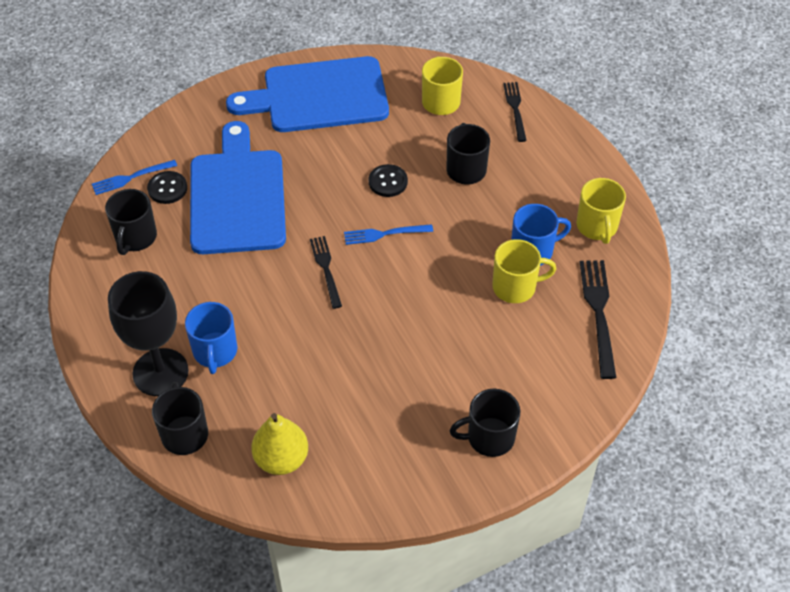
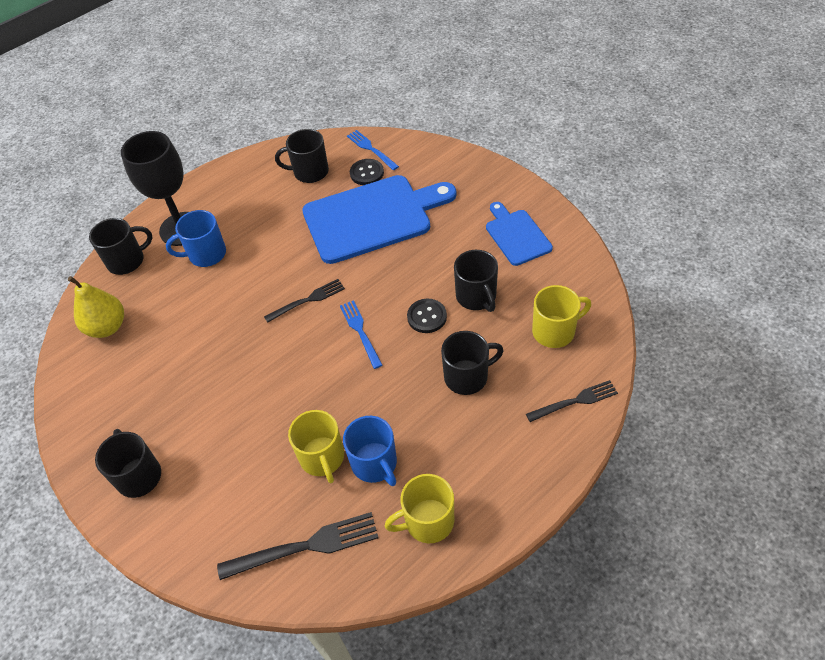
camera: 80 degrees right, 0 degrees up
(318, 96) = (516, 235): blue cutting board -> blue cutting board, size x0.53
(379, 142) = (476, 296): none -> black mug

